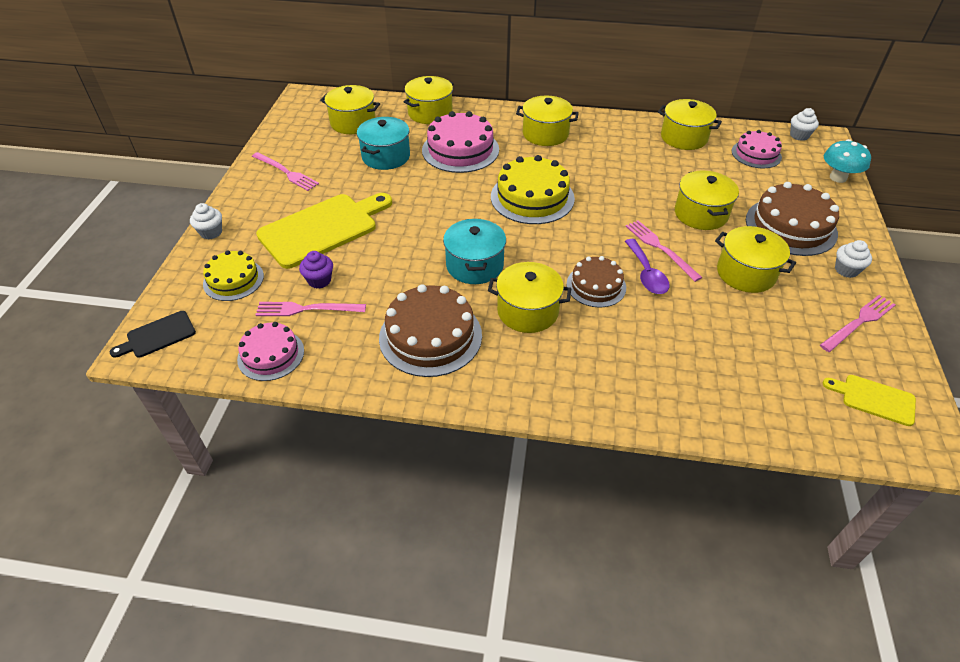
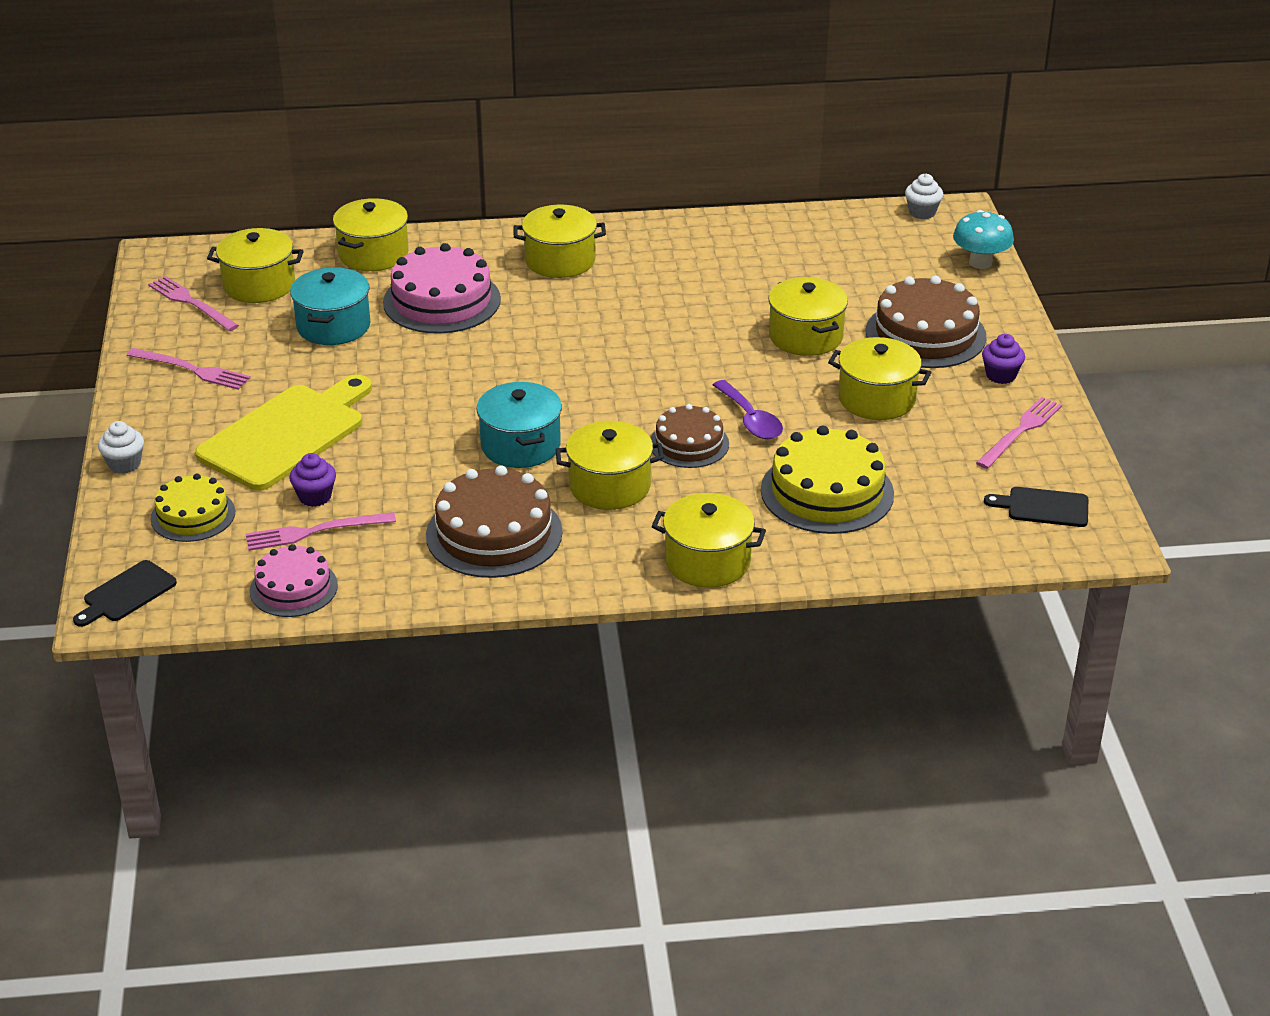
camera: 15 degrees left, 10 degrees down
(532, 197) = (570, 350): yellow cake -> yellow cake (827, 492)
(660, 248) = (761, 387): pink fork -> pink fork (191, 303)
(684, 137) = (762, 238): yellow pot -> yellow pot (707, 561)
(756, 154) = (866, 247): pink cake -> none
(846, 270) = (1000, 375): white cupcake -> purple cupcake
(874, 399) = (1043, 507): yellow cutting board -> black cutting board

